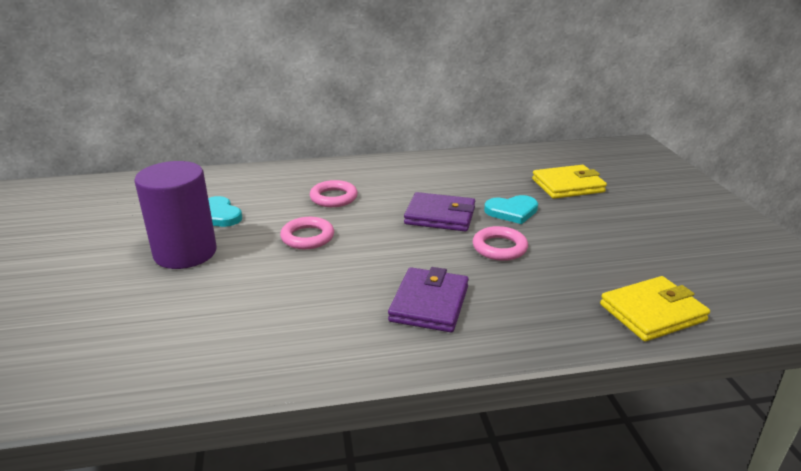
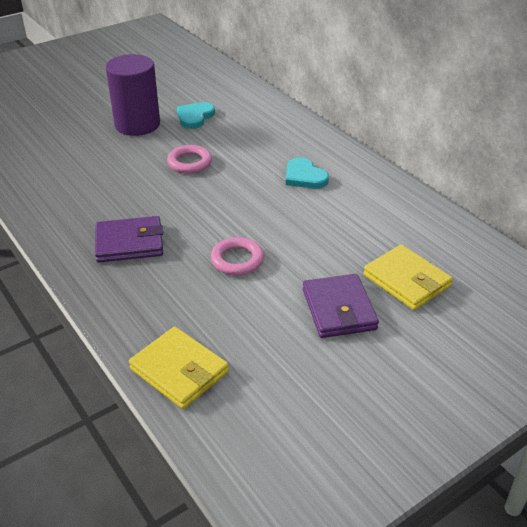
camera: 65 degrees right, 10 degrees up
(334, 198) = (261, 154): pink ring -> none
(440, 216) = (271, 214): purple wallet -> purple wallet (338, 309)
(512, 211) = (313, 253): turquoise heart -> turquoise heart (304, 176)

